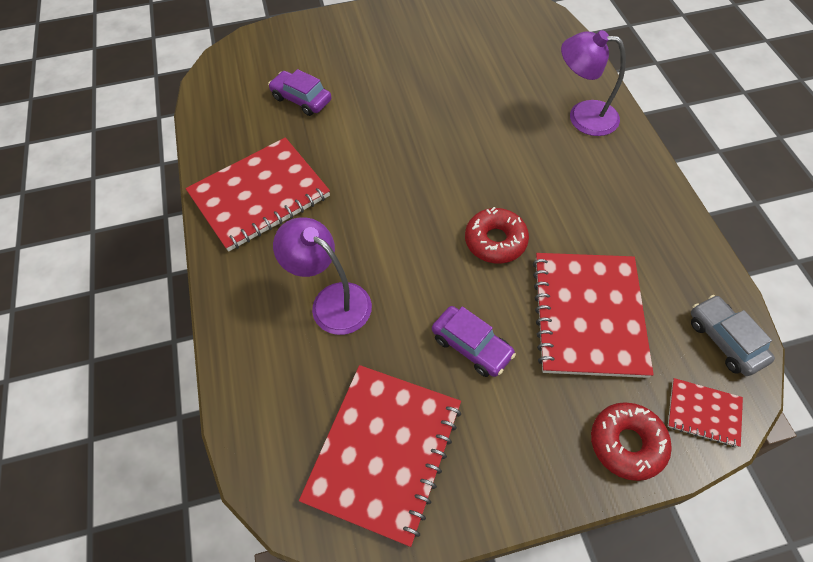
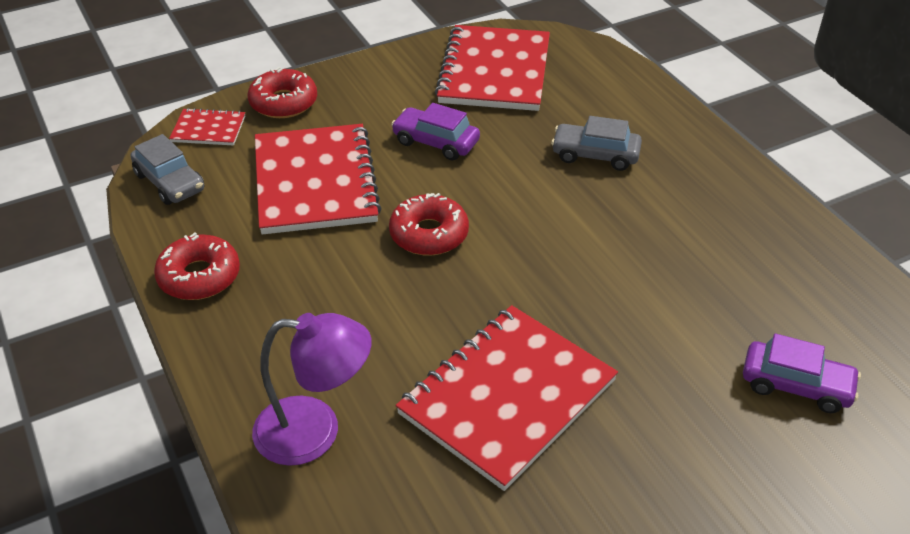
camera: 165 degrees right, 15 degrees down
(259, 195) = (750, 239): red notebook -> red notebook (507, 397)
(331, 301) = (595, 155): purple lamp -> grey car
(674, 232) = (199, 276): none -> red donut

